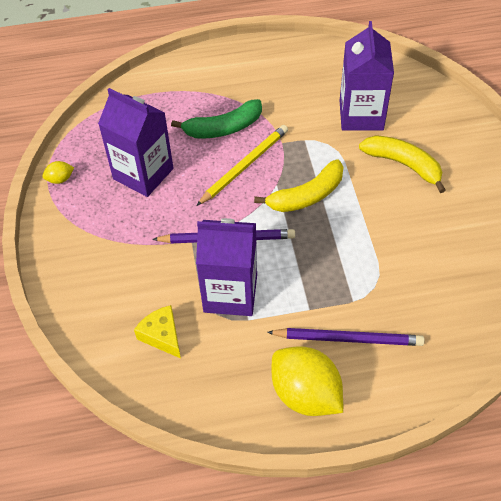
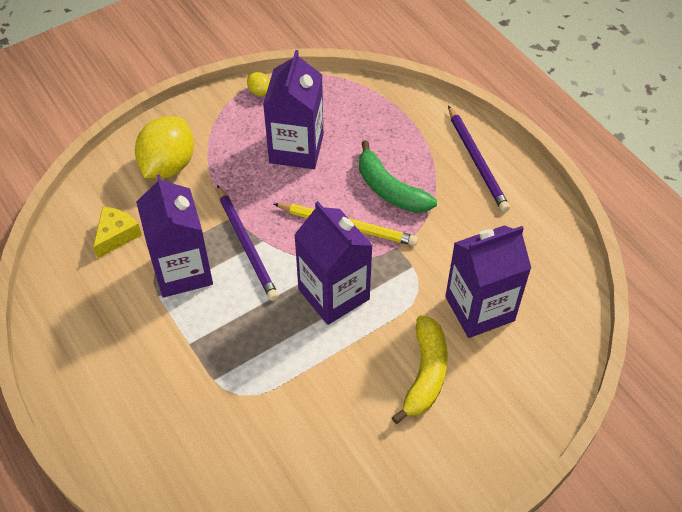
camera: 65 degrees right, 0 degrees up
(305, 394) = (90, 371): yellow lemon -> yellow lemon (168, 165)
(307, 196) = (333, 294): yellow banana -> purple carton
(348, 338) = (166, 389): purple pencil -> purple pencil (477, 161)

